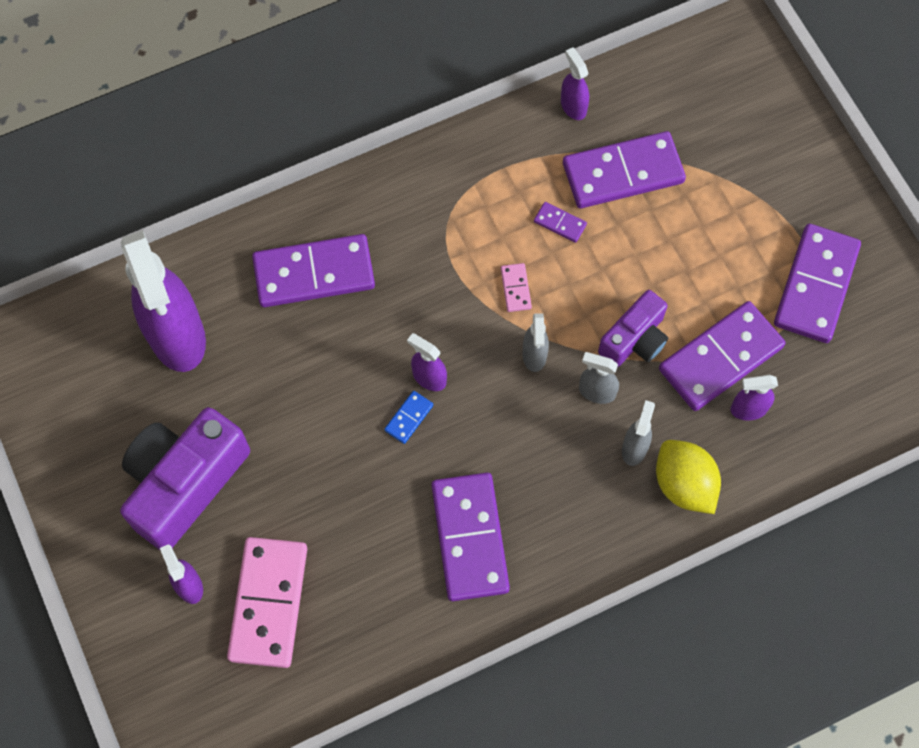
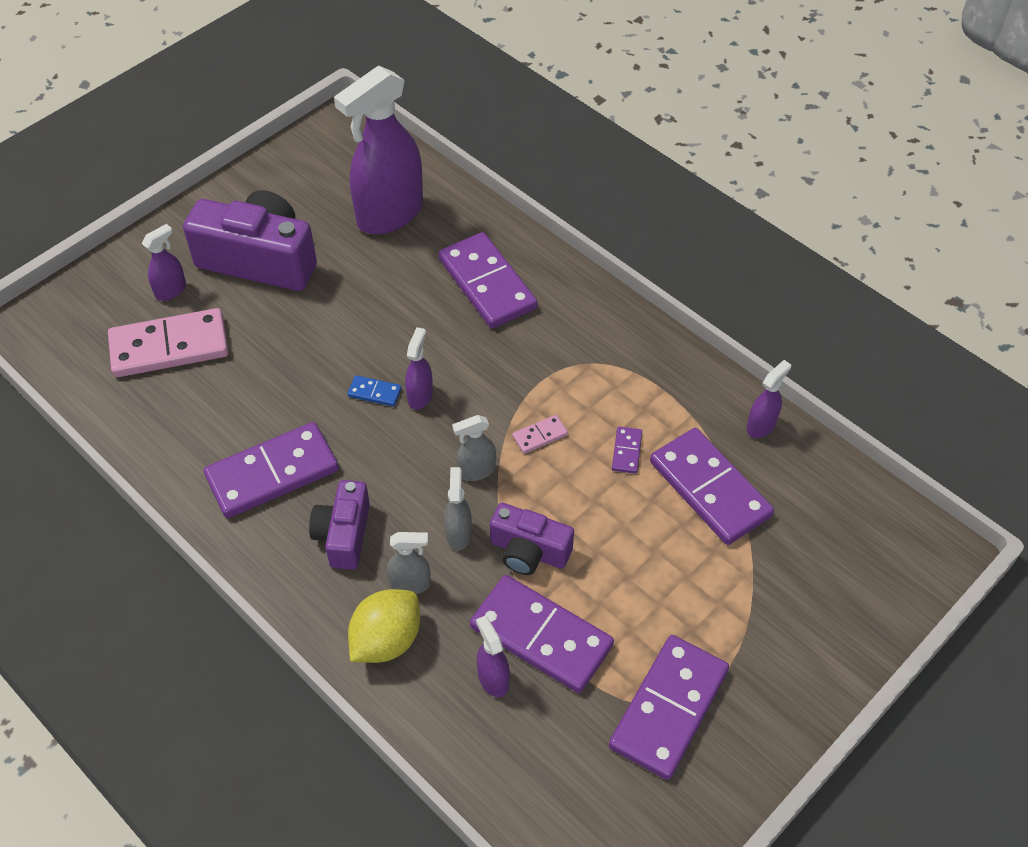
camera: 70 degrees right, 15 degrees down
(562, 491) = (344, 535): none -> purple camera
(815, 285) = (668, 708): purple domino -> purple domino turned 60 degrees counterclockwise

